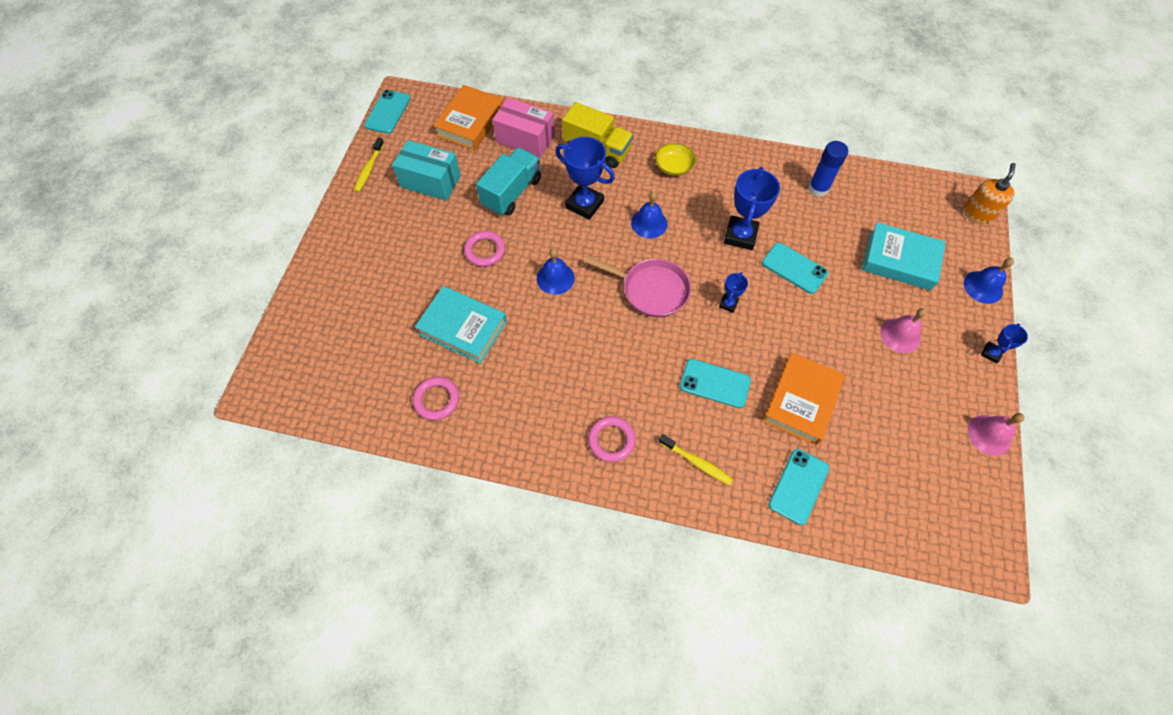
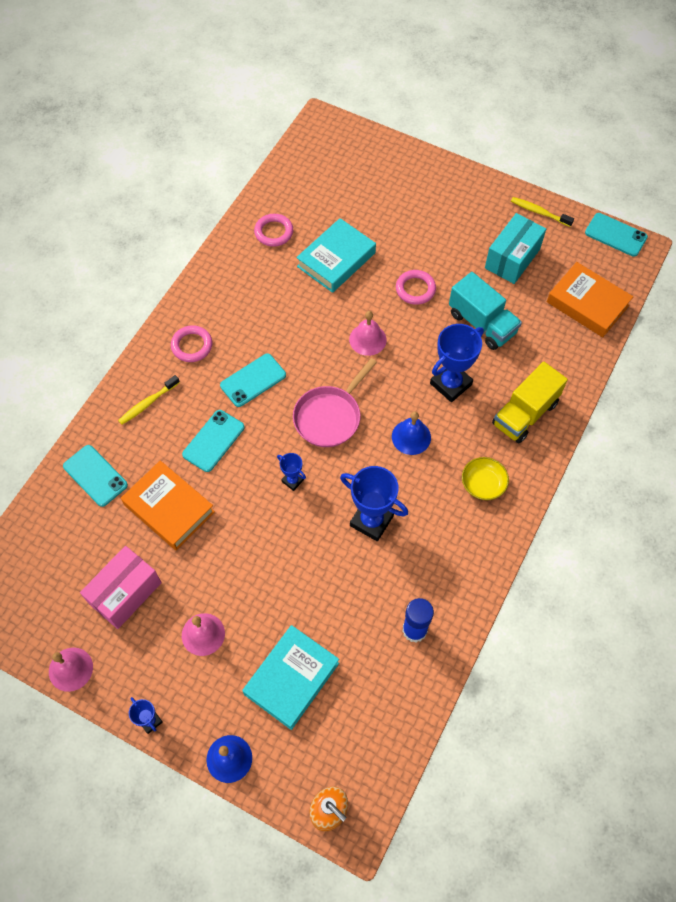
camera: 105 degrees right, 0 degrees up
(525, 139) = (553, 349): pink box -> pink box (125, 593)
(555, 278) = (367, 339): blue bell -> pink bell
(794, 268) = (315, 560): turquoise phone -> turquoise phone (253, 380)

